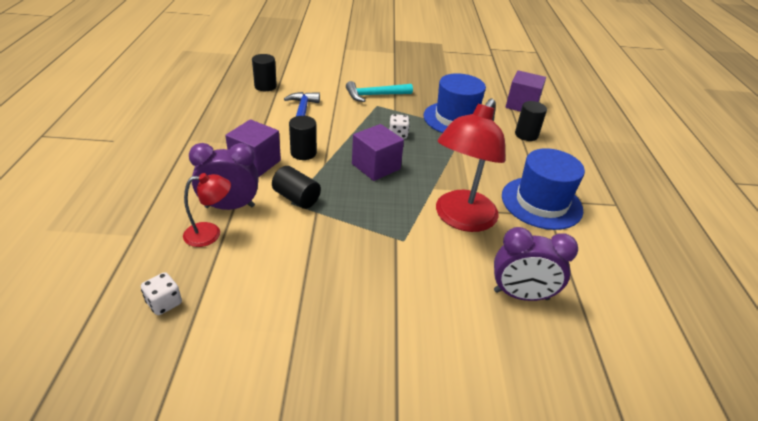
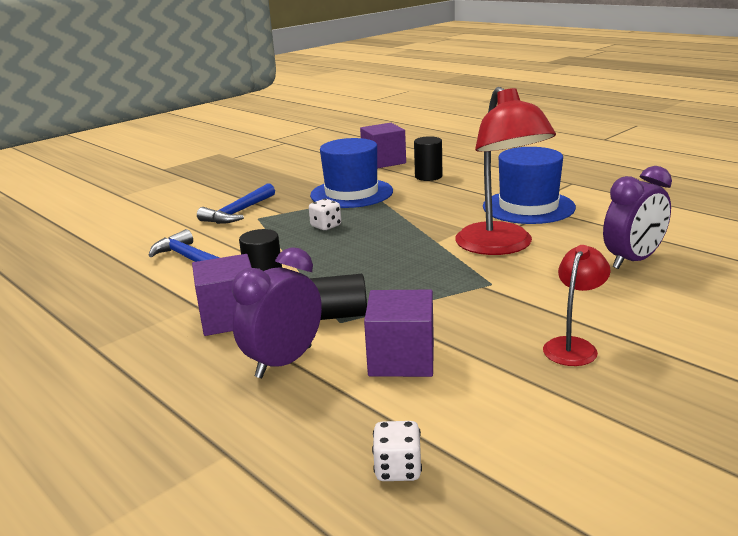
camera: 40 degrees left, 15 degrees down
(210, 234) = (314, 392): red lamp -> red lamp (573, 346)
(265, 86) = (91, 261): black cylinder -> none
(375, 95) = (238, 212): turquoise hammer -> blue hammer
(376, 166) = (357, 255): purple cube -> purple cube (401, 359)

